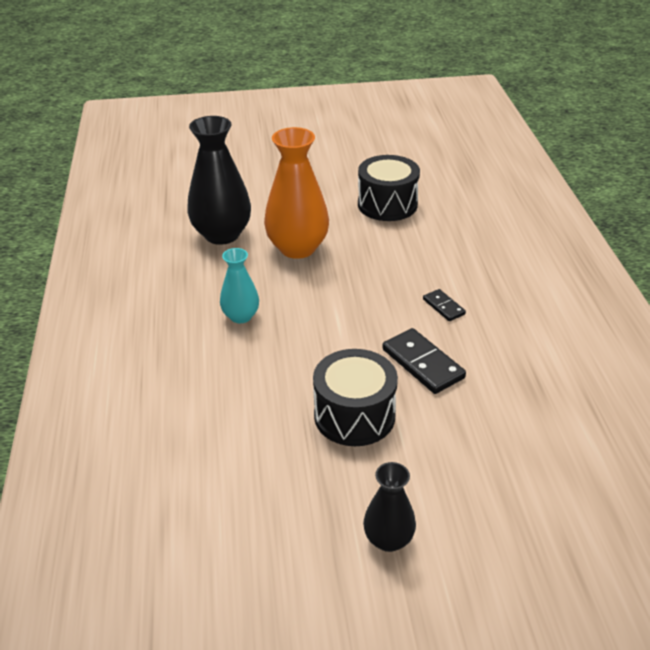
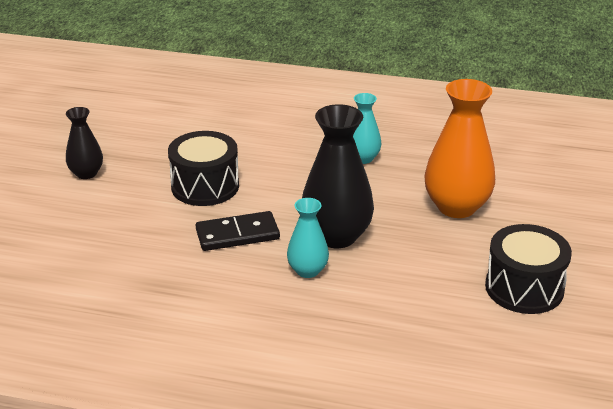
camera: 110 degrees right, 5 degrees down
(222, 234) = (501, 169): black vase -> black vase (336, 236)
(443, 307) = (307, 270): black domino -> turquoise vase

